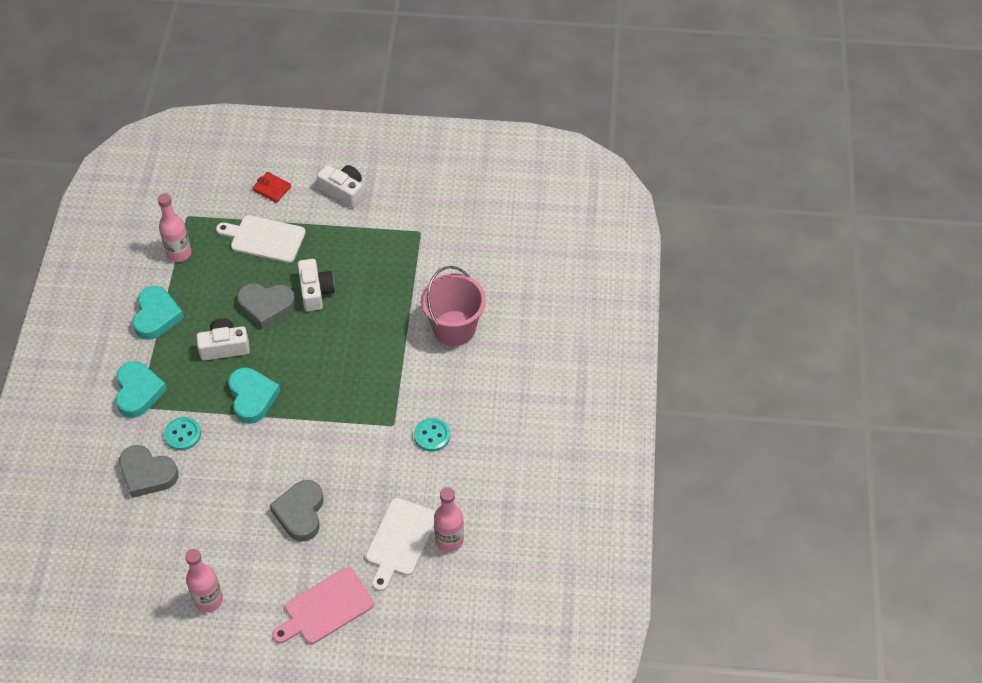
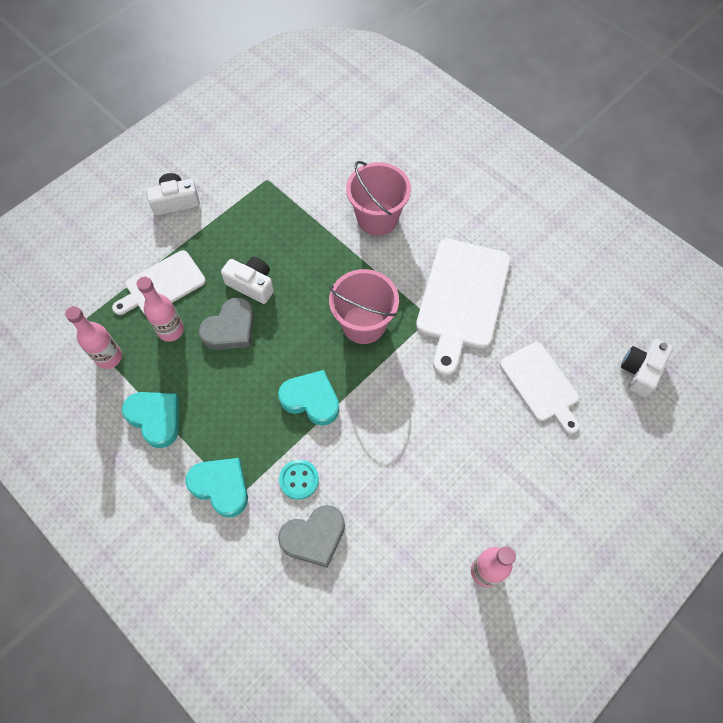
camera: 50 degrees left, 10 degrees up
(224, 347) = (240, 387): white camera -> white camera (640, 371)
(272, 188) = (118, 246): red wallet -> none
(300, 513) = (456, 439): grey heart -> none
(326, 608) = (563, 482): pink cutting board -> none
(347, 386) = (363, 324): none -> pink bucket
(432, 435) = (462, 298): turquoise button -> white cutting board
(449, 540) = (567, 351): pink bottle -> pink bottle (171, 330)

